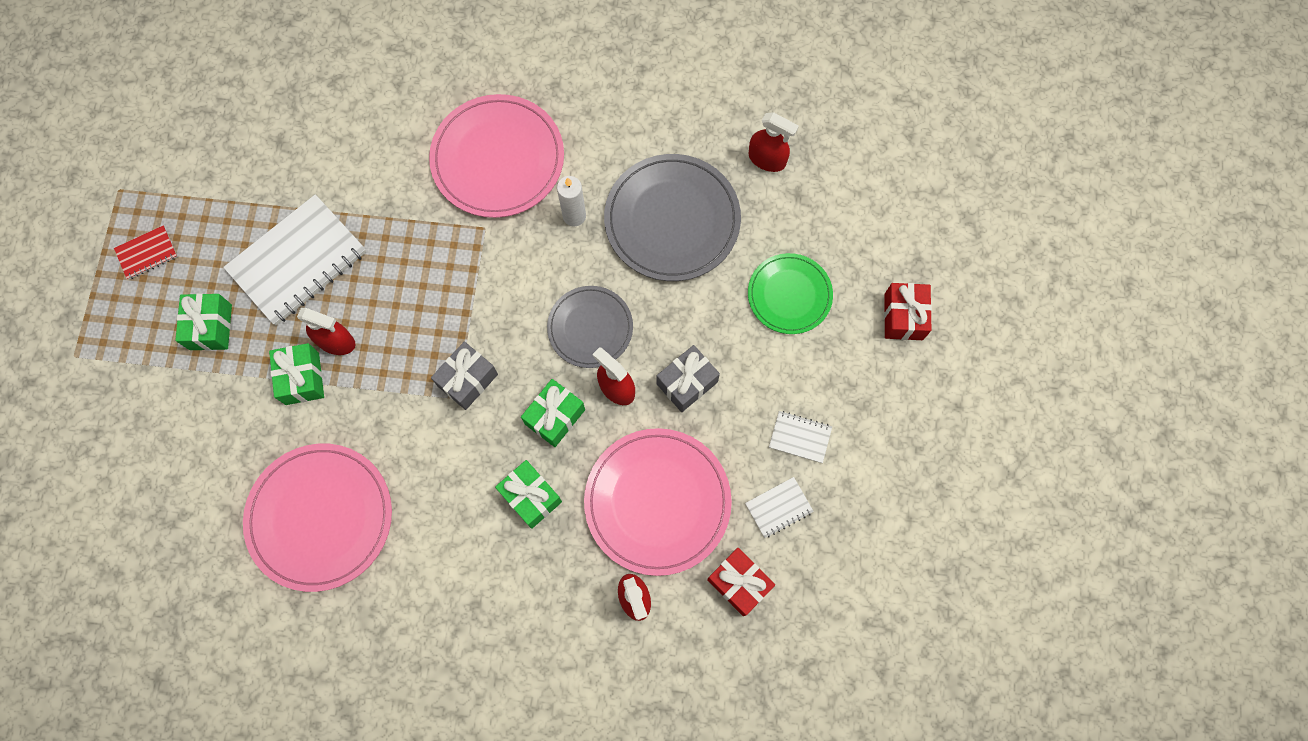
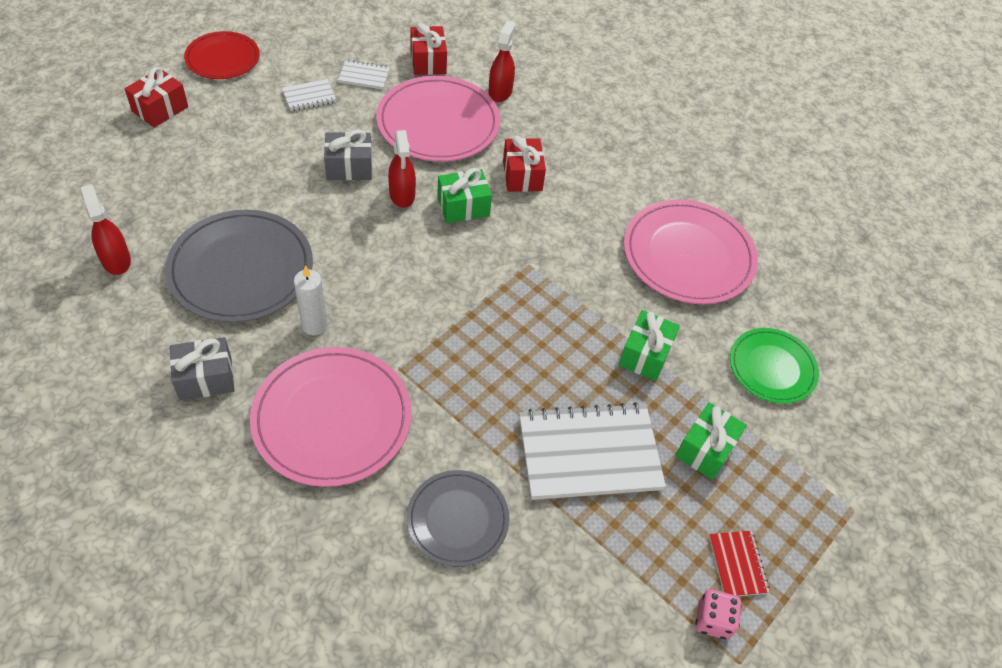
camera: 150 degrees left, 20 degrees down
(147, 253) = (737, 564): red notebook -> red notebook turned 75 degrees clockwise
(148, 204) = (713, 620): none -> pink dice
(336, 341) = (597, 363): red spray bottle -> none
(467, 380) = (509, 269): grey gift -> grey gift (205, 378)
(530, 497) = (522, 175): green gift -> red gift
(590, 328) = (383, 241): grey plate -> grey plate (457, 519)
(789, 295) = (217, 168): green plate -> green plate (772, 368)
(800, 437) = (309, 97): white notebook -> white notebook turned 75 degrees counterclockwise
(923, 420) = (223, 58): none -> red plate

